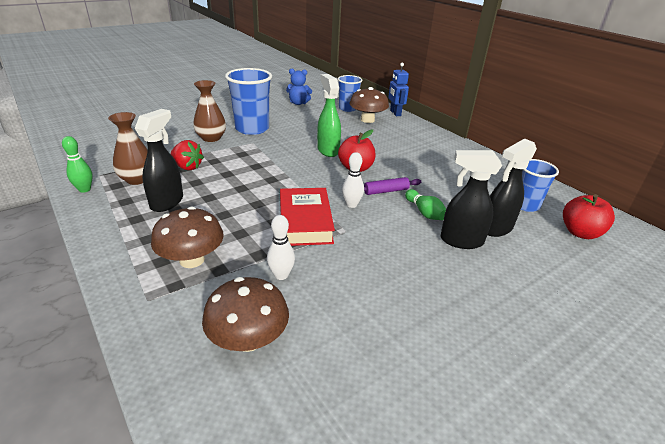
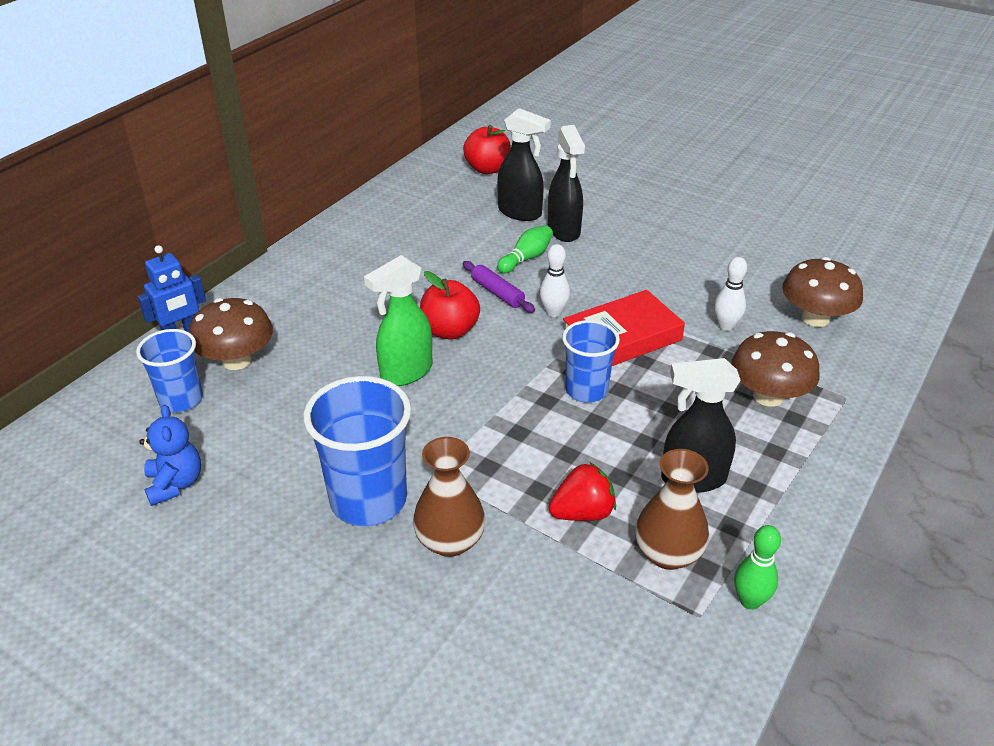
camera: 110 degrees left, 5 degrees up
(187, 167) = (582, 513): red strawberry -> red strawberry turned 60 degrees clockwise
(525, 205) = (454, 197): blue cup -> blue cup (586, 390)

